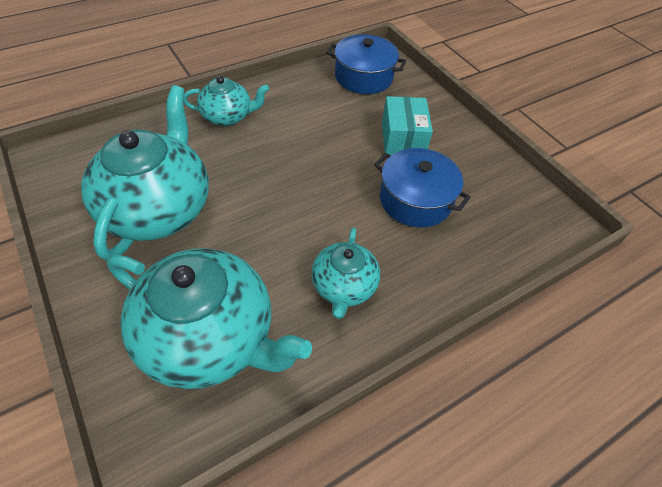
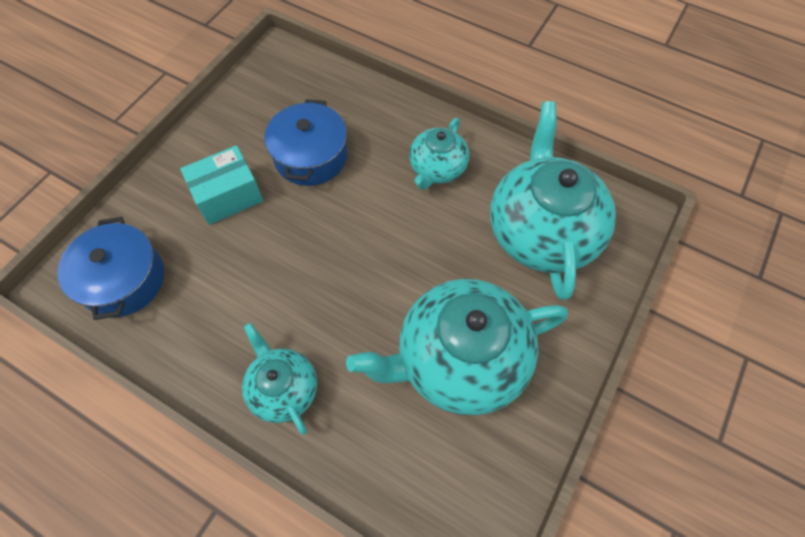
camera: 115 degrees left, 10 degrees up
(344, 287) = (437, 169): turquoise teapot -> turquoise teapot turned 135 degrees clockwise

